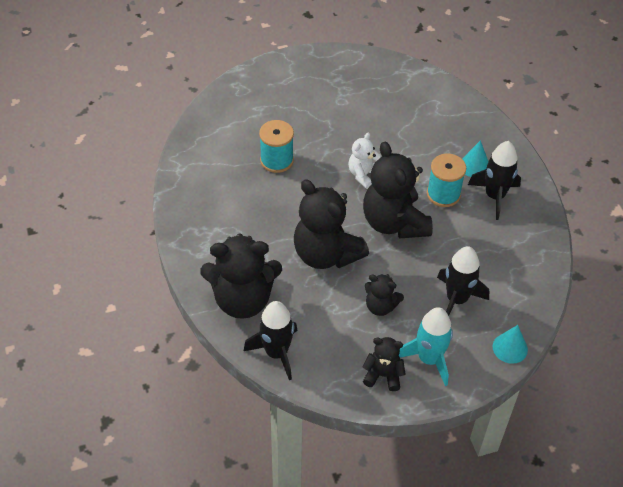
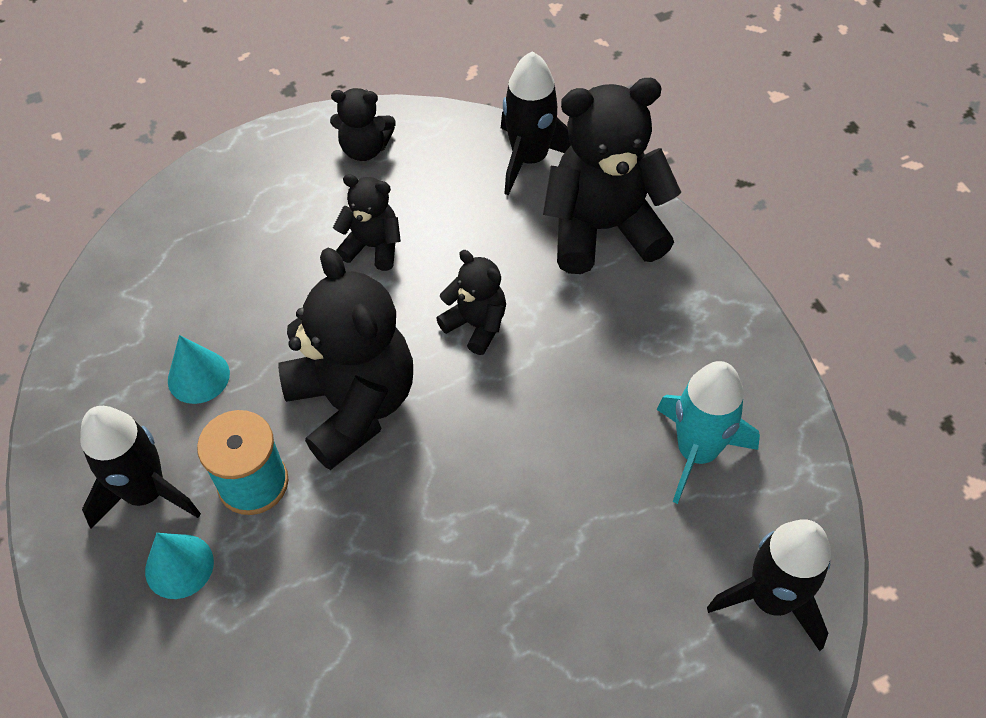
camera: 175 degrees right, 5 degrees up
(276, 160) = (611, 519): turquoise spool -> none
(326, 254) = (476, 325): black teddy bear -> black teddy bear, size x0.51
(363, 175) = (421, 507): white teddy bear -> none
(429, 359) = (295, 178): turquoise rocket -> turquoise rocket (696, 452)
(456, 299) = (243, 274): black rocket -> black rocket (771, 599)
(510, 348) = (165, 209): turquoise cone -> turquoise cone (198, 376)

